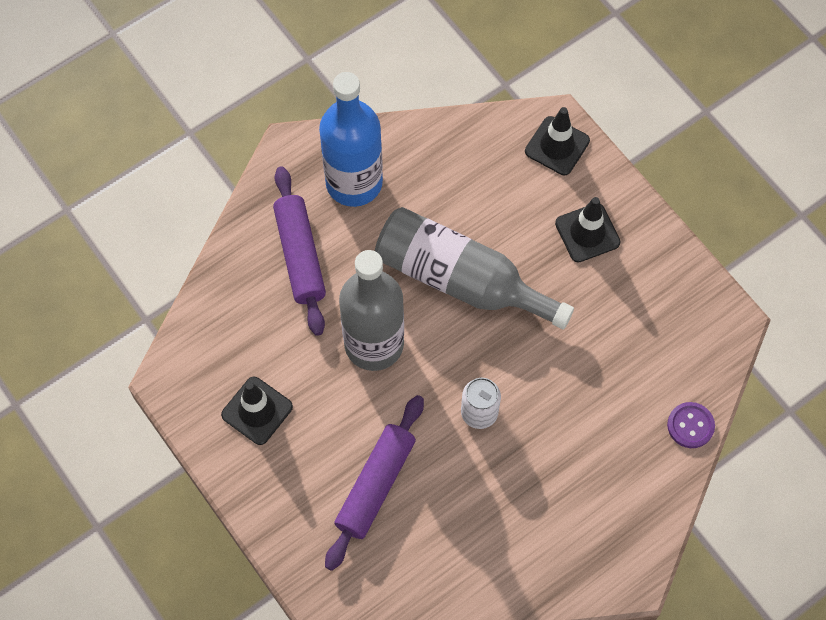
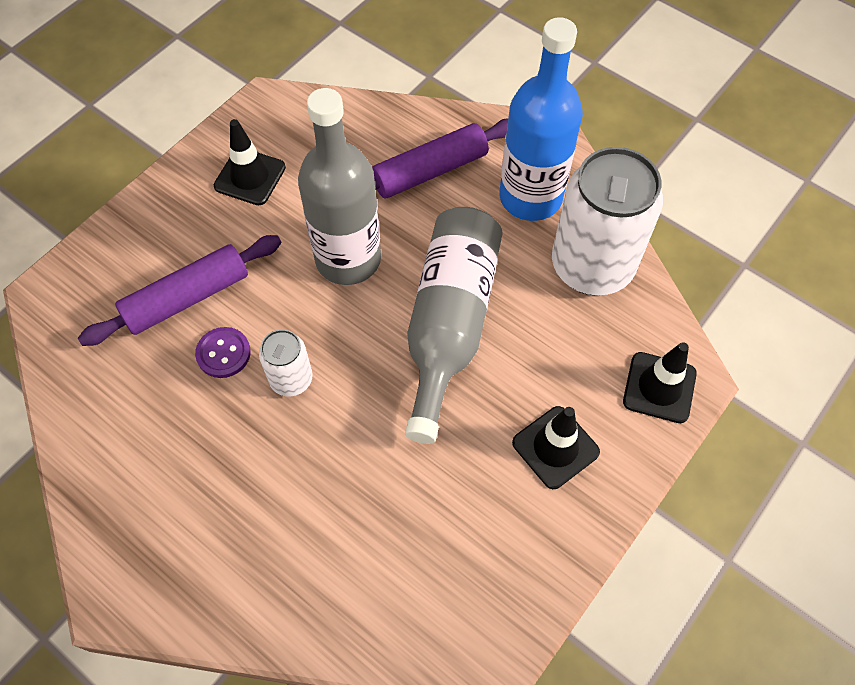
camera: 75 degrees right, 5 degrees down
(376, 485) = (187, 298): purple rolling pin -> purple rolling pin turned 45 degrees counterclockwise
(437, 157) = (592, 266): none -> white can
(690, 425) = (327, 631): purple button -> purple button (223, 353)

